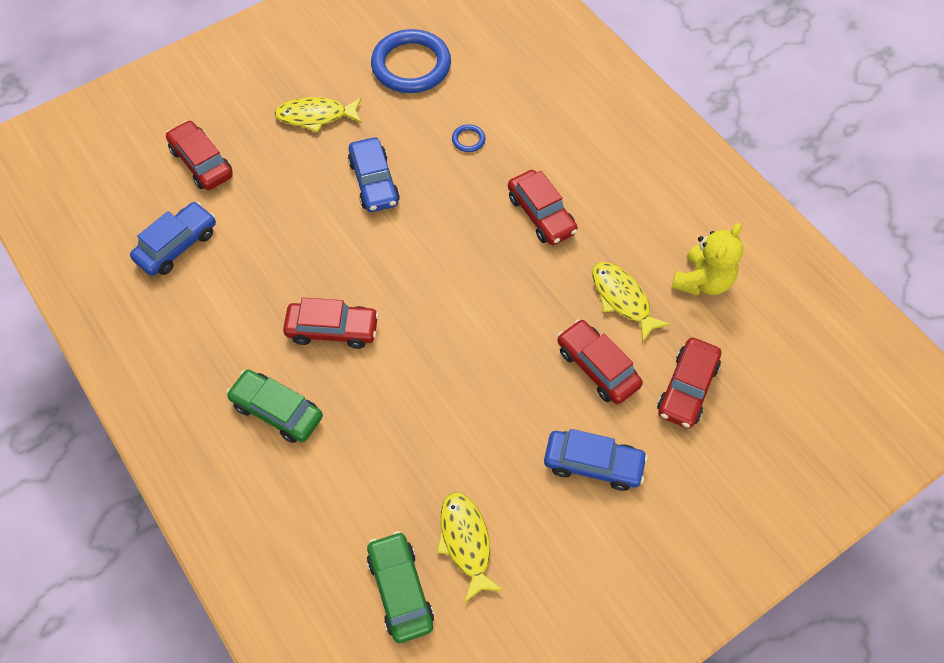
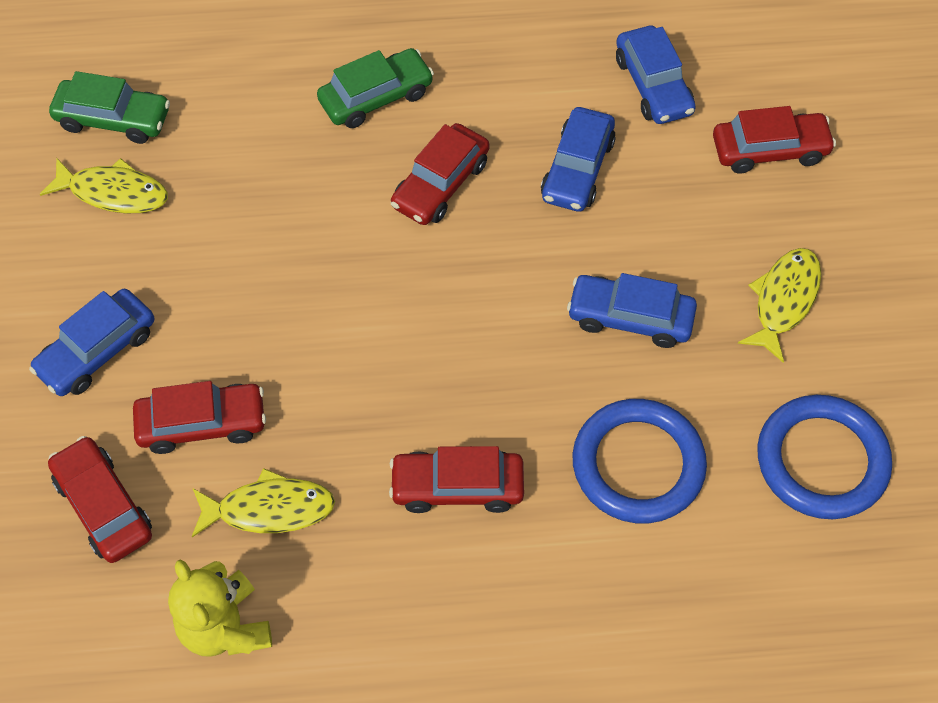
camera: 120 degrees right, 0 degrees up
(275, 257) = (577, 169): none -> blue car
(468, 140) = (638, 464): blue ring -> blue ring, size x2.48

